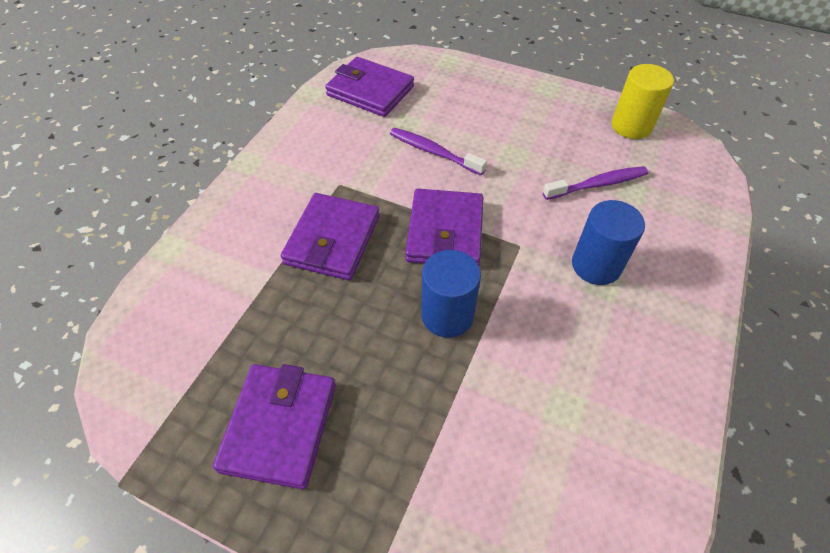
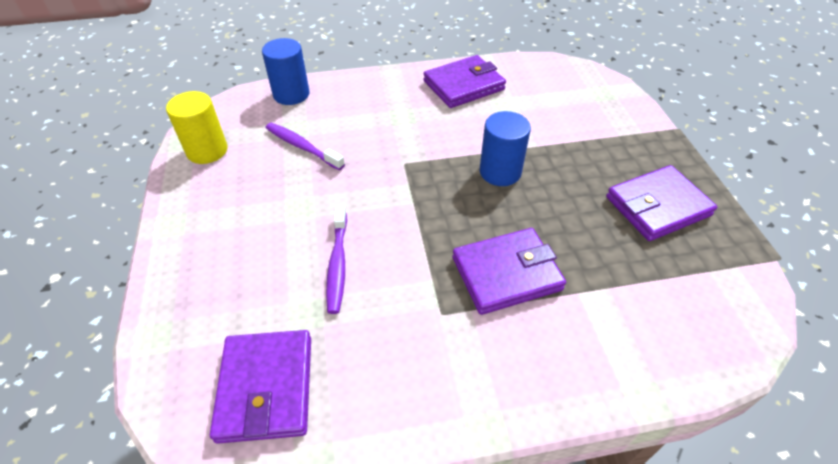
camera: 125 degrees left, 5 degrees down
(445, 232) = (429, 208): purple wallet -> purple wallet (464, 85)
(596, 265) = (389, 123): blue cylinder -> blue cylinder (291, 94)

